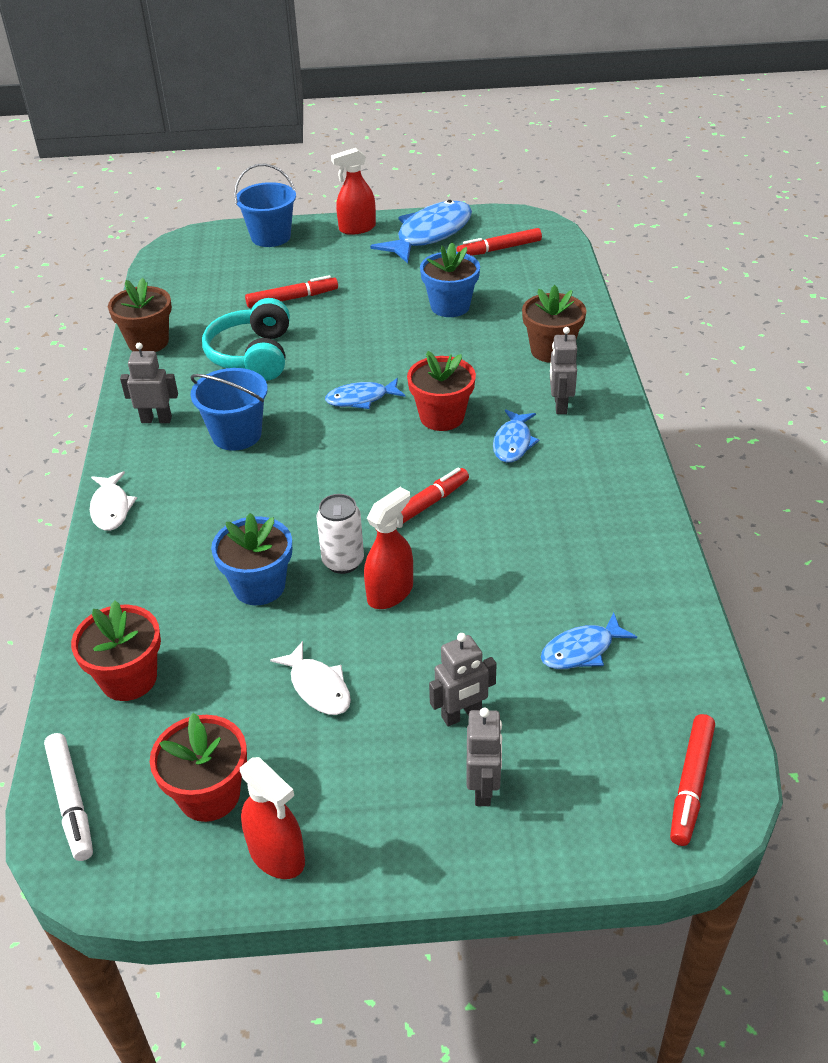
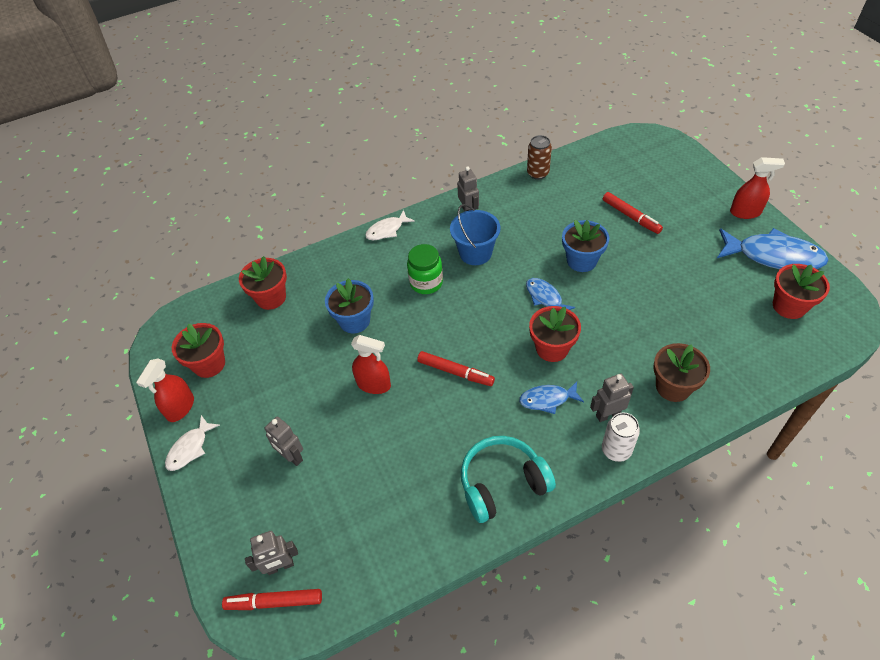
camera: 70 degrees right, 10 degrees up
(71, 801) = (193, 313): white marker -> none
(148, 342) = (538, 173): brown flower pot -> brown can
(249, 494) = (426, 283): none -> green jar
(253, 355) = (556, 225): turquoise headphones -> turquoise headphones (502, 484)
(270, 237) = (695, 173): blue bucket -> none
(318, 687) = (290, 379): white fish -> white fish (190, 448)
(343, 561) = (390, 351): white can -> white can (616, 450)
(357, 228) = (745, 212): red spray bottle -> red spray bottle turned 135 degrees clockwise
(450, 306) = (685, 304): blue flower pot -> blue flower pot (581, 260)
(483, 788) = (243, 486): grey robot -> grey robot (280, 566)
(499, 249) = (789, 306): red marker -> red flower pot
(581, 650) = (364, 505): blue fish -> none

